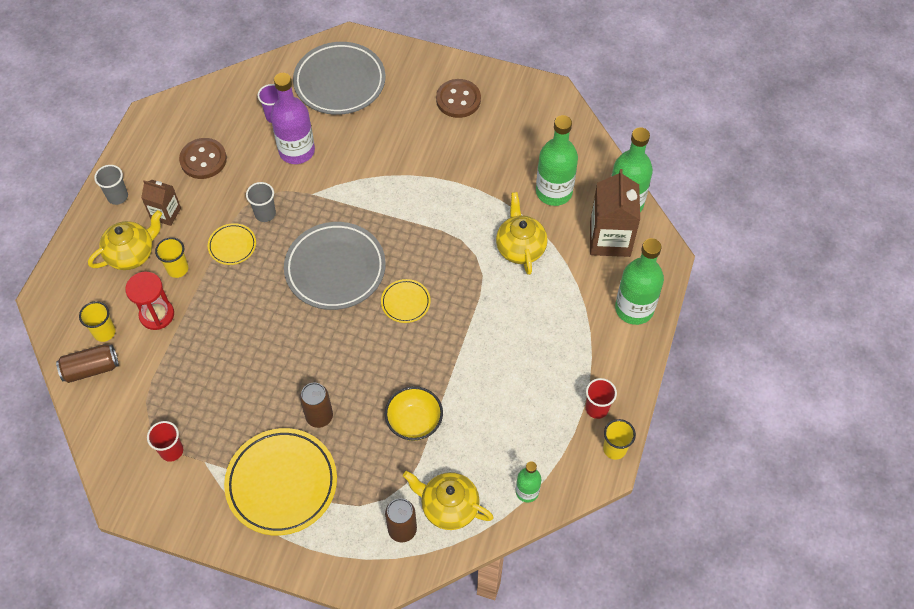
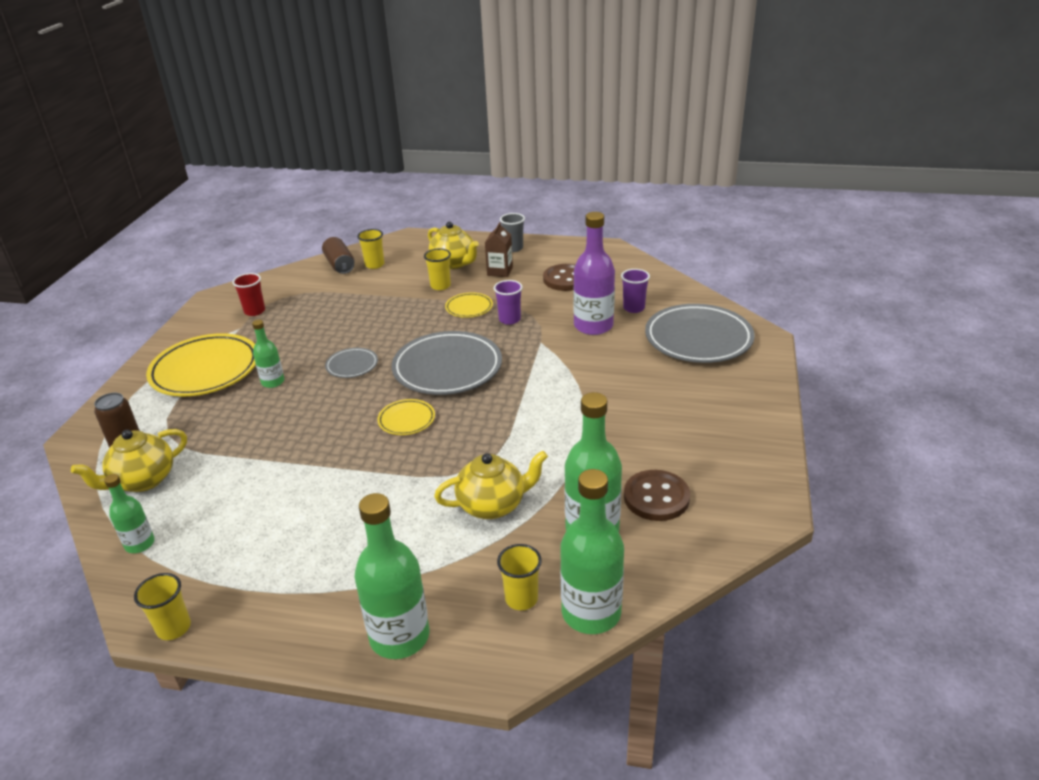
camera: 85 degrees right, 25 degrees down
(157, 315) = (391, 284): red hourglass -> none
(265, 214) = (509, 319): grey cup -> purple cup
(309, 348) = (352, 366): none -> grey plate
(319, 416) = (273, 382): brown can -> green bottle
(414, 422) = (253, 444): yellow bowl -> none
(448, 507) = (143, 481): yellow teapot -> yellow teapot turned 150 degrees counterclockwise
(458, 100) = (715, 427): brown button -> brown button (656, 497)
(597, 408) = (240, 603): red cup -> none
(610, 239) = (521, 598): brown carton -> yellow cup

